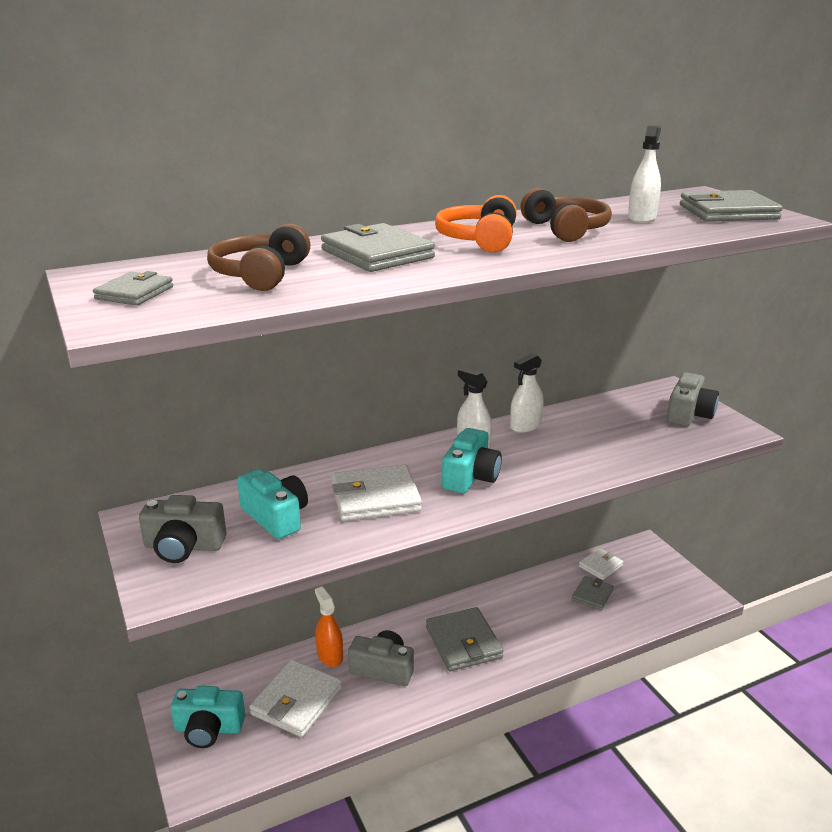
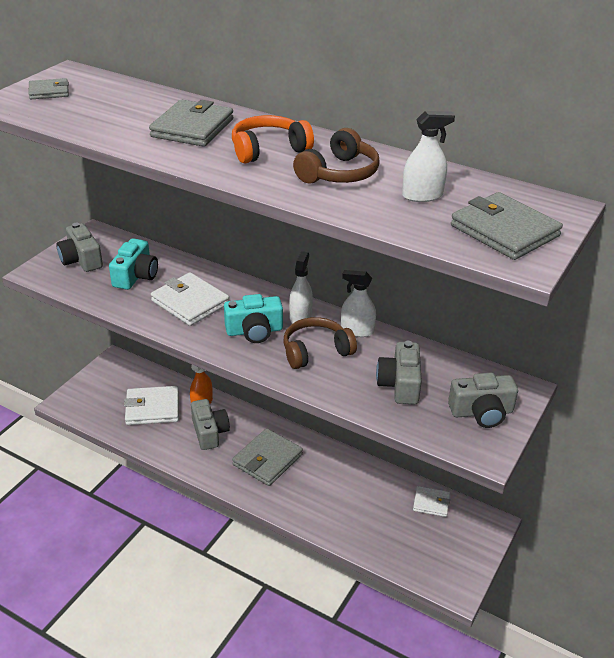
camera: 55 degrees right, 10 degrees up
(209, 728) = (106, 385): turquoise camera -> none
(260, 274) = (113, 110): brown headphones -> brown headphones (316, 351)
(592, 595) = (387, 511): grey wallet -> none
(624, 434) = (400, 384): none -> grey camera

